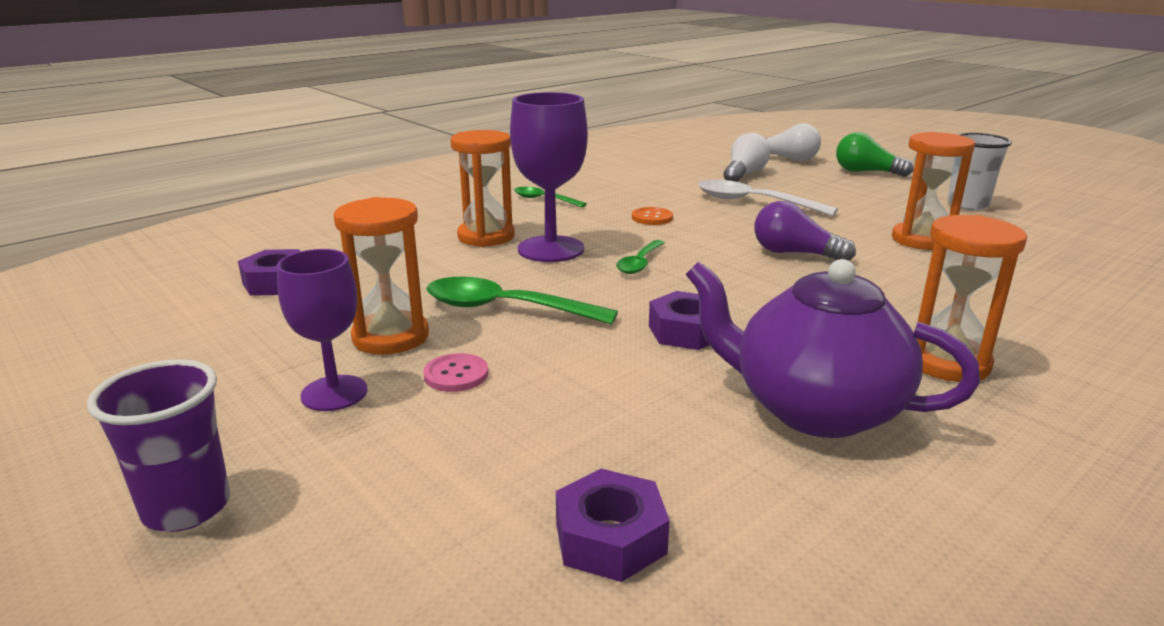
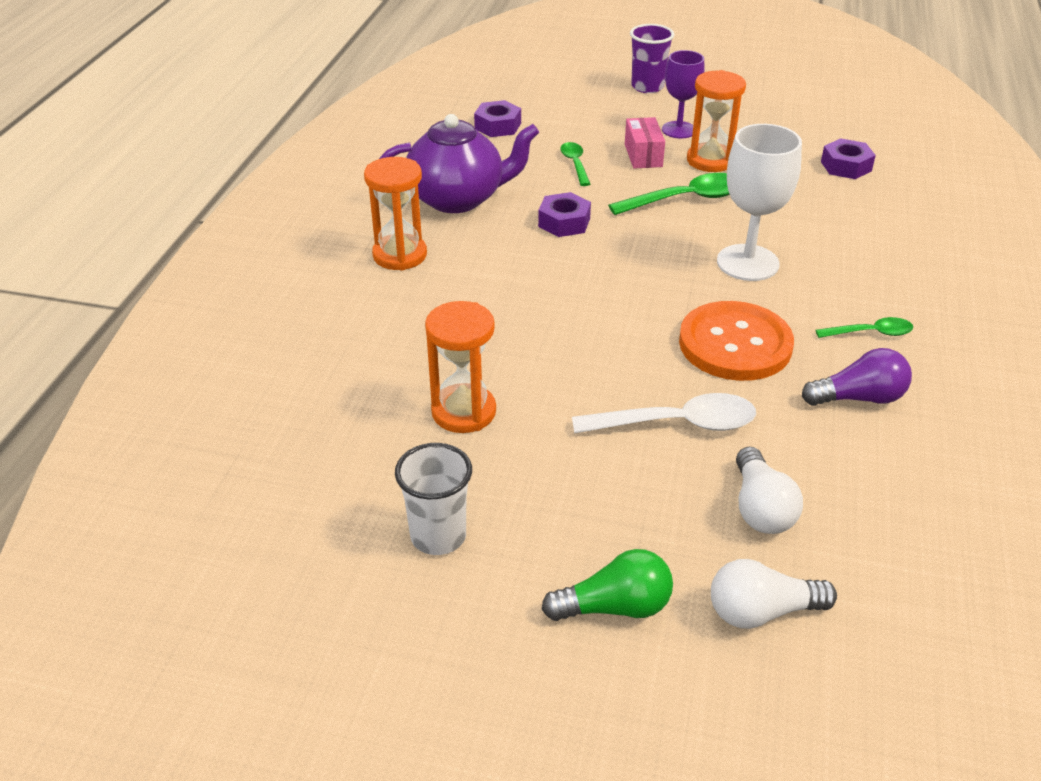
camera: 145 degrees right, 15 degrees up
(456, 375) = (643, 155): pink button -> pink box
(486, 236) = (816, 257): orange hourglass -> none
(551, 249) = (747, 263): purple goblet -> white goblet
(640, 263) = (664, 273): green spoon -> green spoon (575, 164)
(652, 218) = (735, 344): orange button -> orange button, size x2.41
(794, 254) = (562, 336): purple light bulb -> purple light bulb (859, 398)

